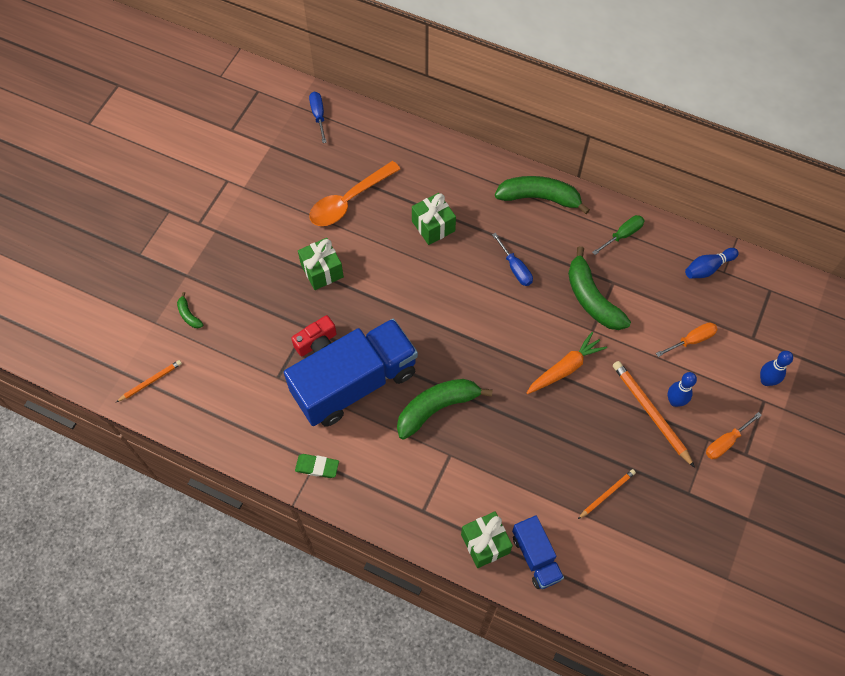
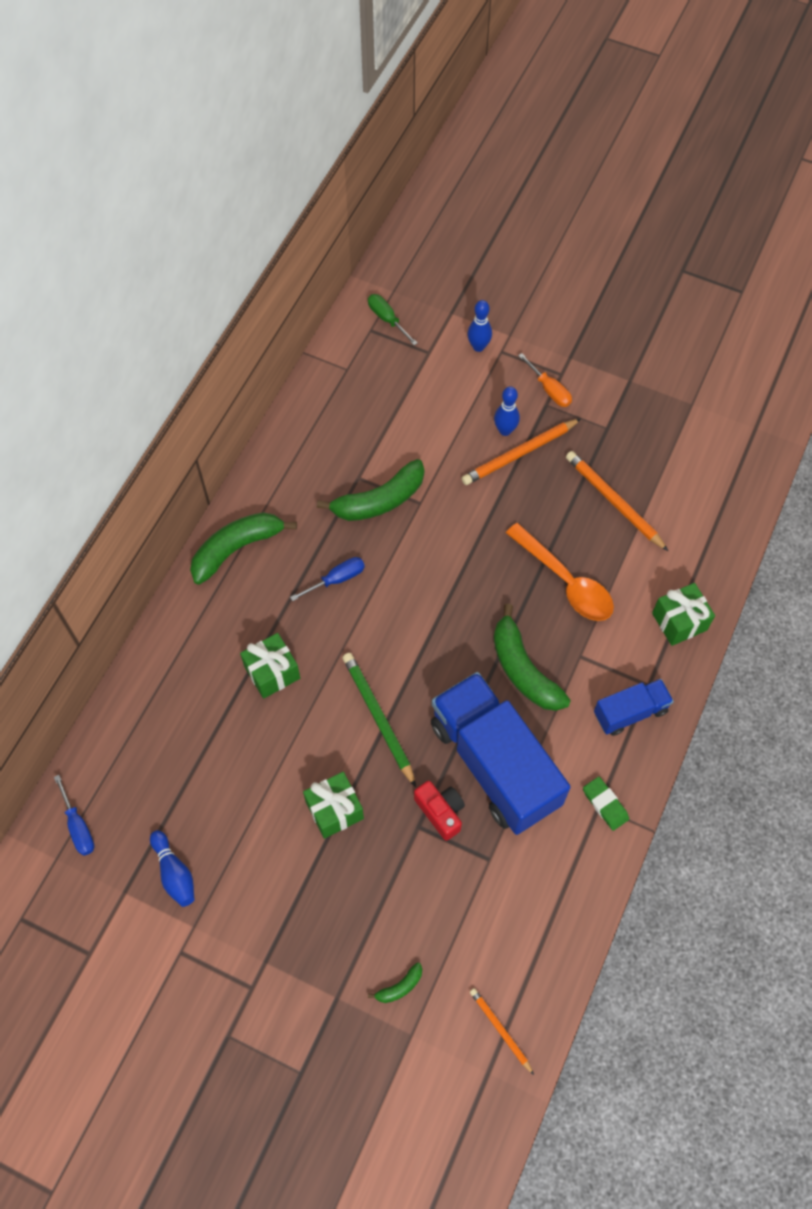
camera: 90 degrees left, 0 degrees up
(317, 467) = (605, 804): green eraser -> green eraser turned 45 degrees counterclockwise
(318, 116) = (78, 826): blue screwdriver -> blue screwdriver turned 105 degrees counterclockwise
(349, 200) = (226, 778): orange spoon -> orange spoon (565, 581)
(395, 299) = (378, 718): none -> green pencil
(536, 557) = (689, 572): blue truck -> blue truck (630, 712)
(539, 198) = (236, 549): green banana -> green banana turned 45 degrees clockwise
(565, 368) = (468, 533): orange carrot -> none
(607, 494) = (614, 502): orange pencil -> orange pencil, size x1.73
(622, 235) = (295, 463): green screwdriver -> green screwdriver (387, 319)
(691, 340) = (432, 408): orange screwdriver -> none
(707, 268) = (341, 384): blue bowling pin -> blue bowling pin (174, 873)

